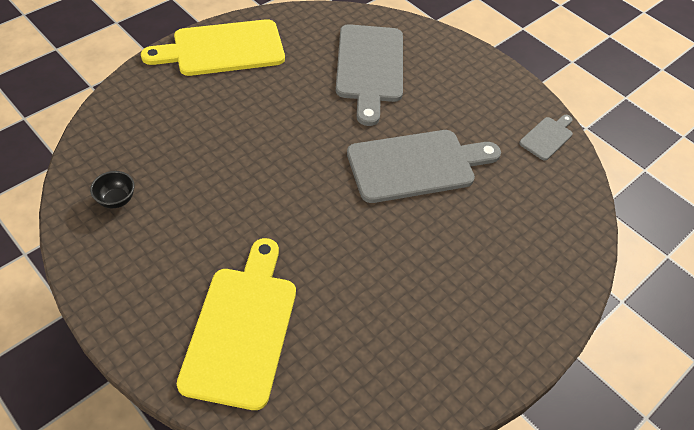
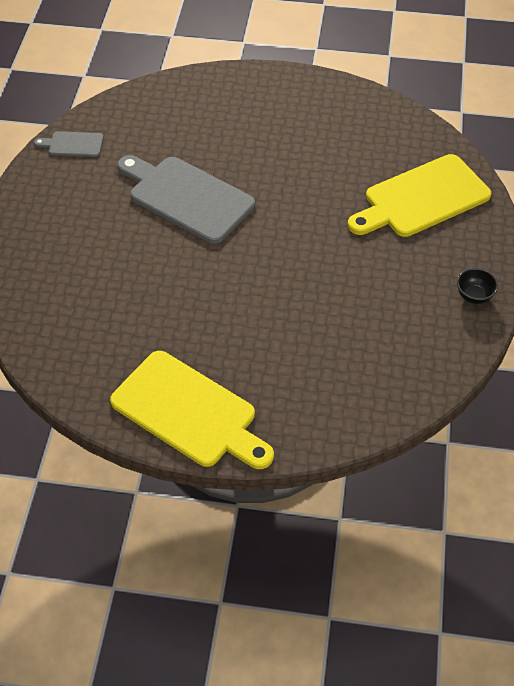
camera: 125 degrees left, 0 degrees up
(116, 200) = (422, 338): black bowl -> black bowl (474, 296)
(370, 67) = (99, 290): grey cutting board -> none

